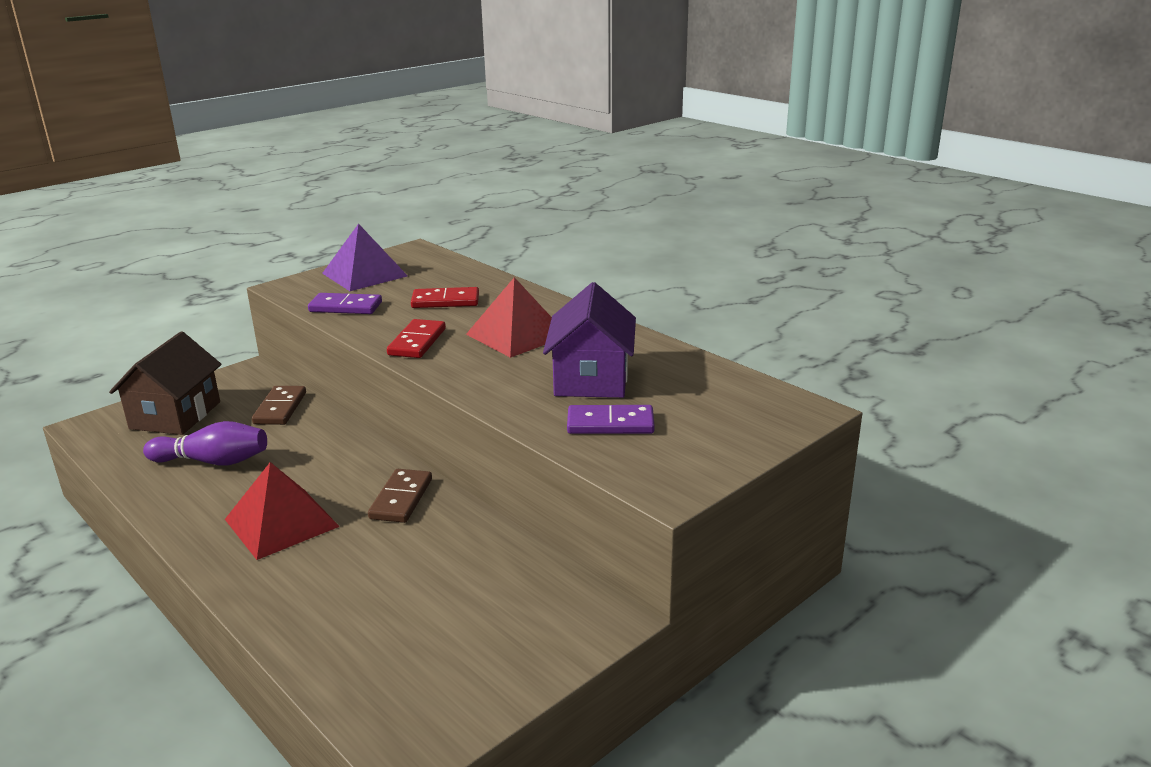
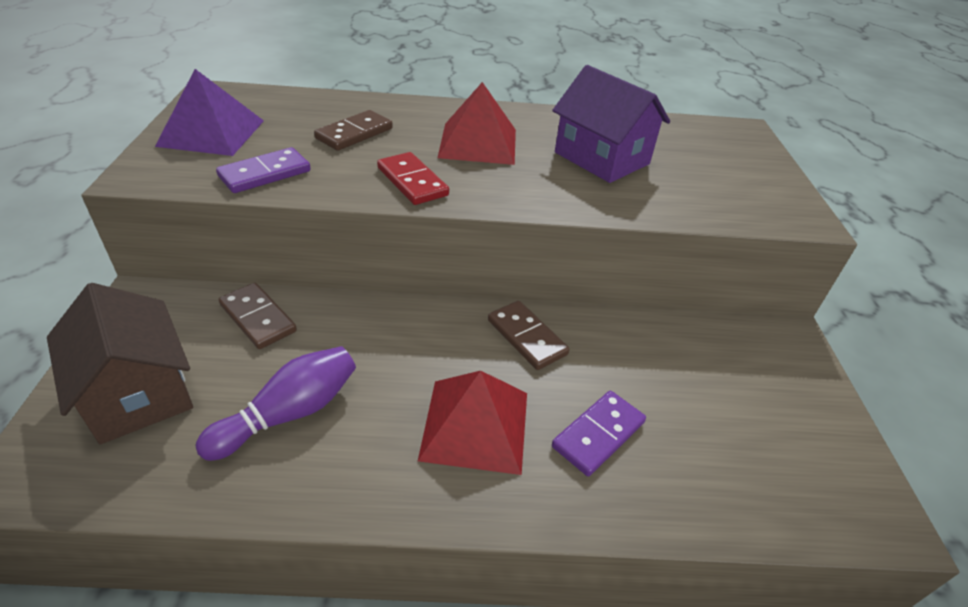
camera: 50 degrees left, 15 degrees up
(445, 301) = (354, 133): red domino -> brown domino
(610, 424) = (683, 188): purple domino -> purple domino (598, 435)

